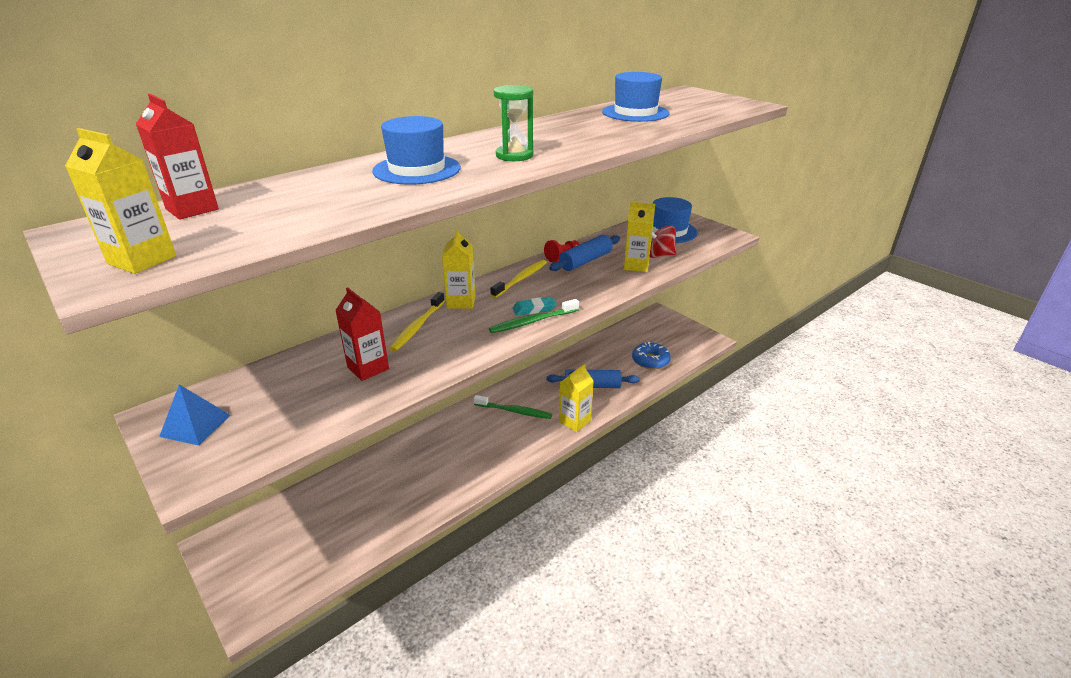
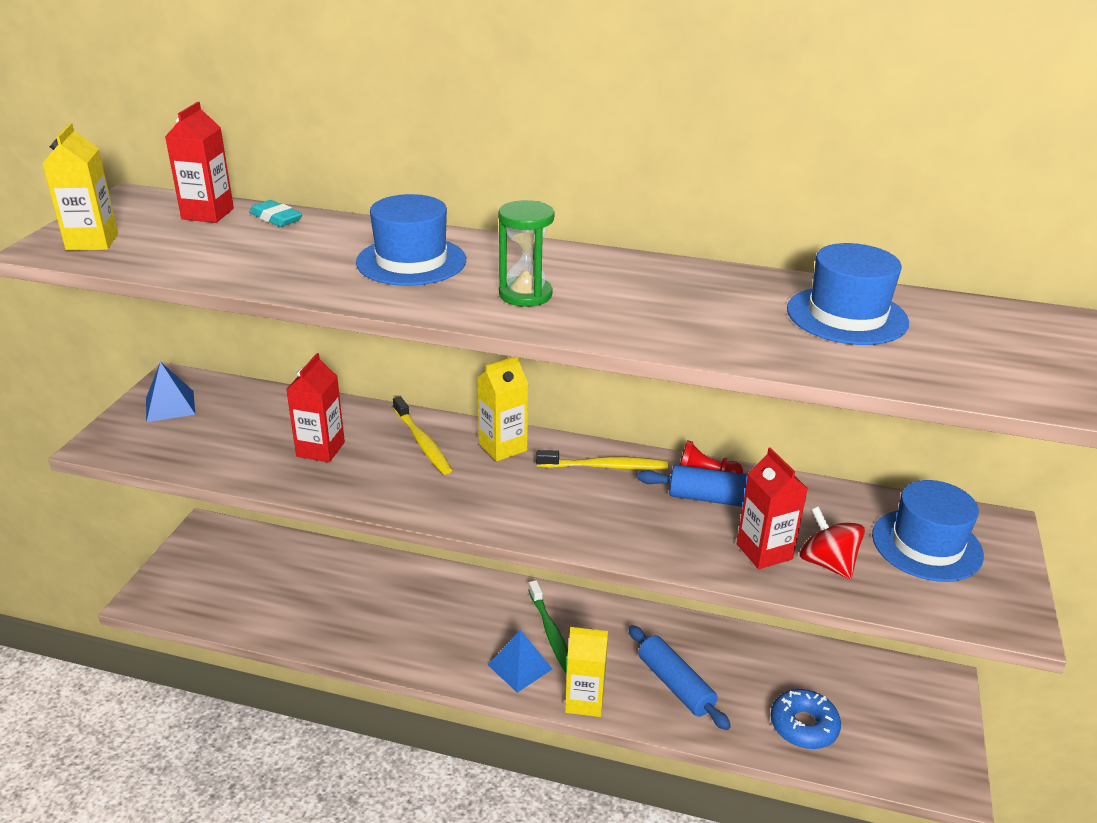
camera: 55 degrees right, 0 degrees up
(417, 326) = (422, 442): yellow toothbrush -> yellow toothbrush turned 105 degrees counterclockwise
(528, 434) = (520, 667): none -> blue pyramid
(532, 321) = (512, 518): green toothbrush -> none
(534, 309) = (543, 507): turquoise eraser -> turquoise eraser (276, 218)
(636, 265) = (764, 551): yellow carton -> red carton

